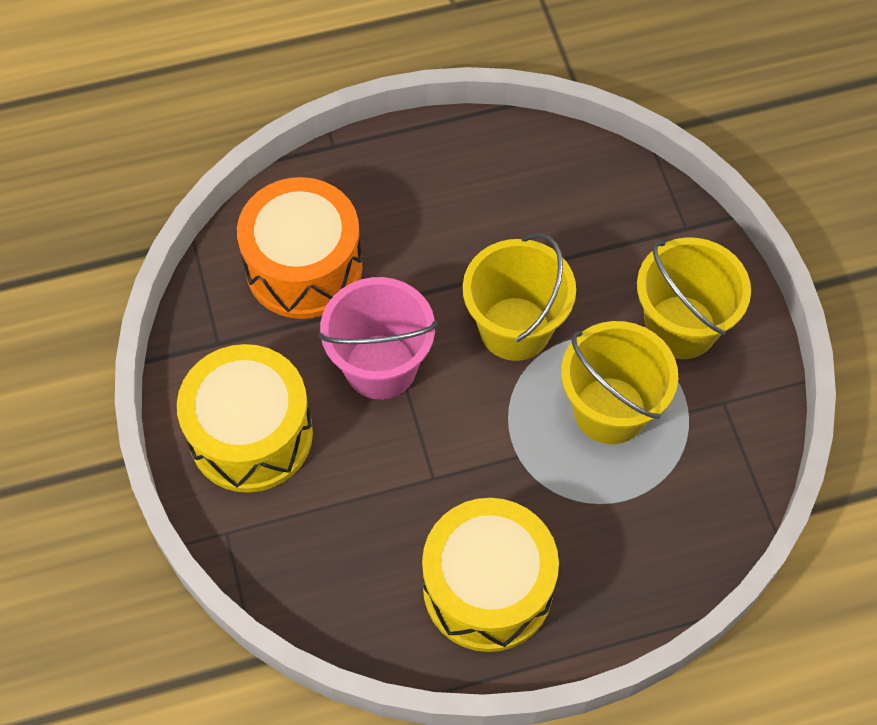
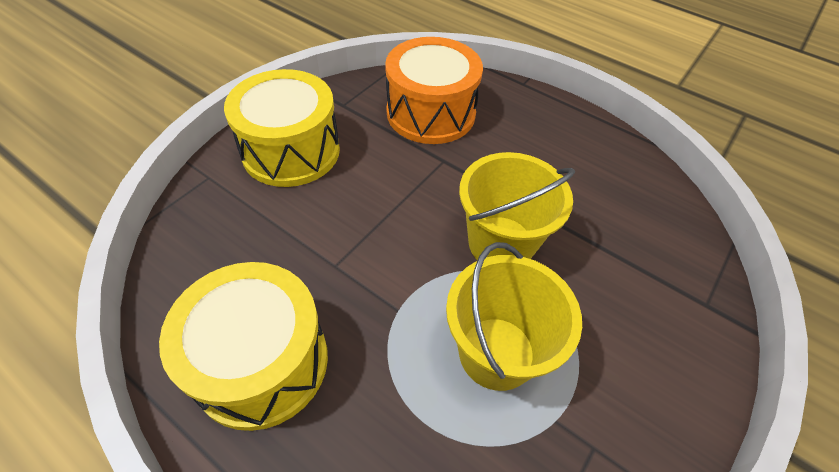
camera: 50 degrees right, 10 degrees down
(380, 366) = (397, 186): pink bucket -> none
(680, 327) = (623, 359): yellow bucket -> none

